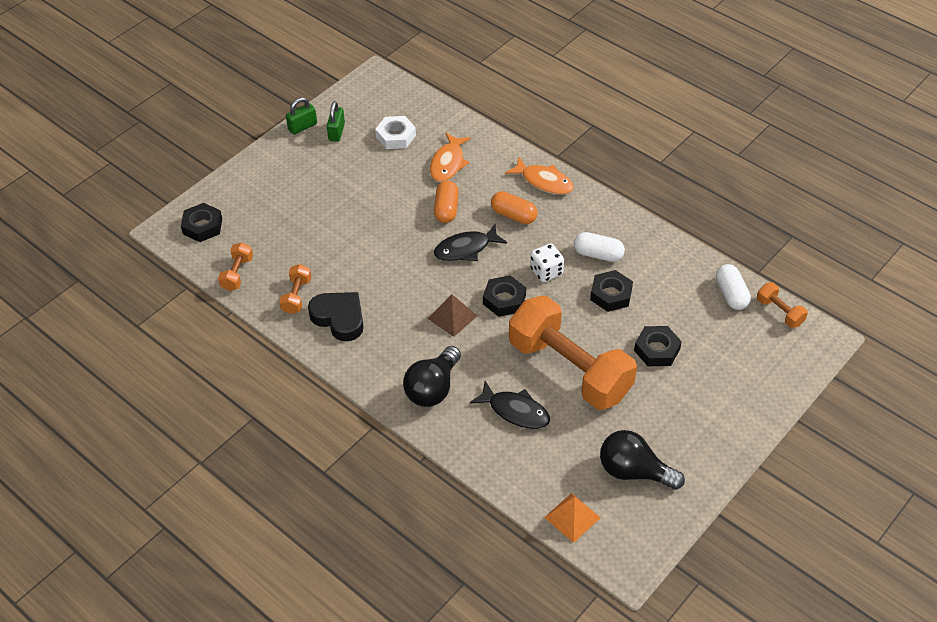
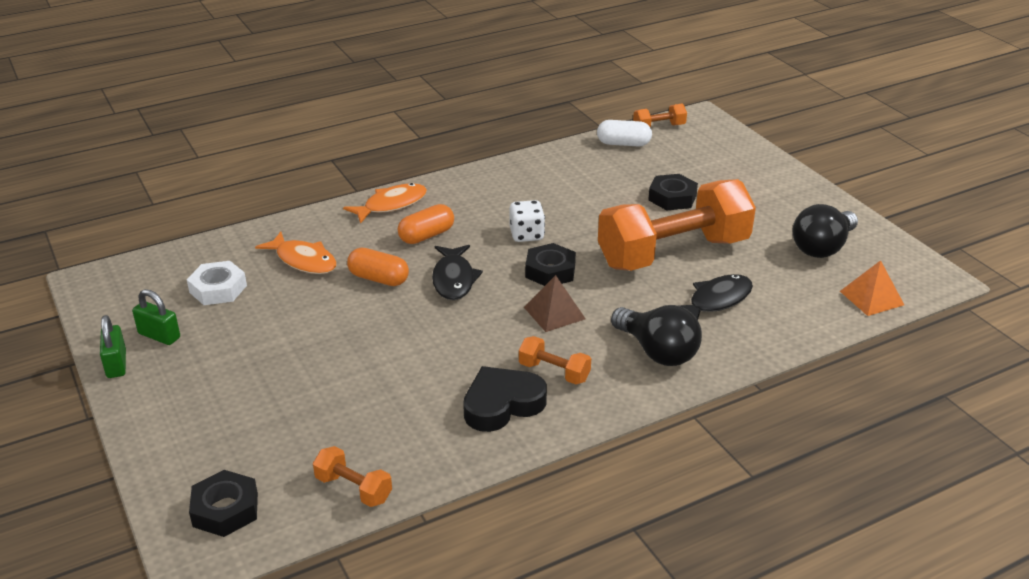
camera: 70 degrees left, 15 degrees down
(296, 296) = (438, 436): orange dumbbell -> orange dumbbell (554, 372)
(598, 254) = (523, 199): white capsule -> none
(611, 294) = (584, 205): black nut -> none

